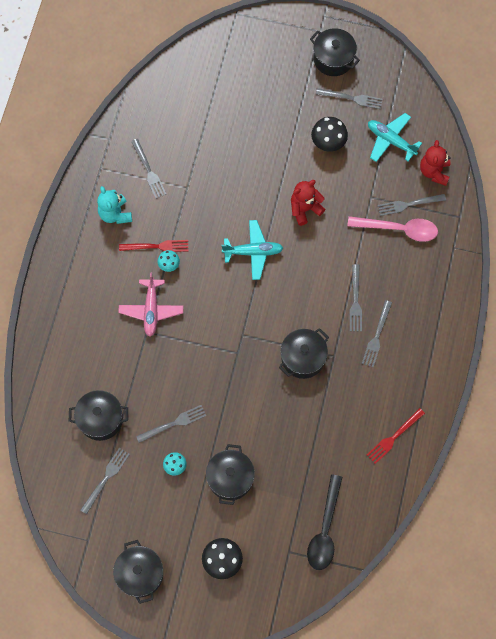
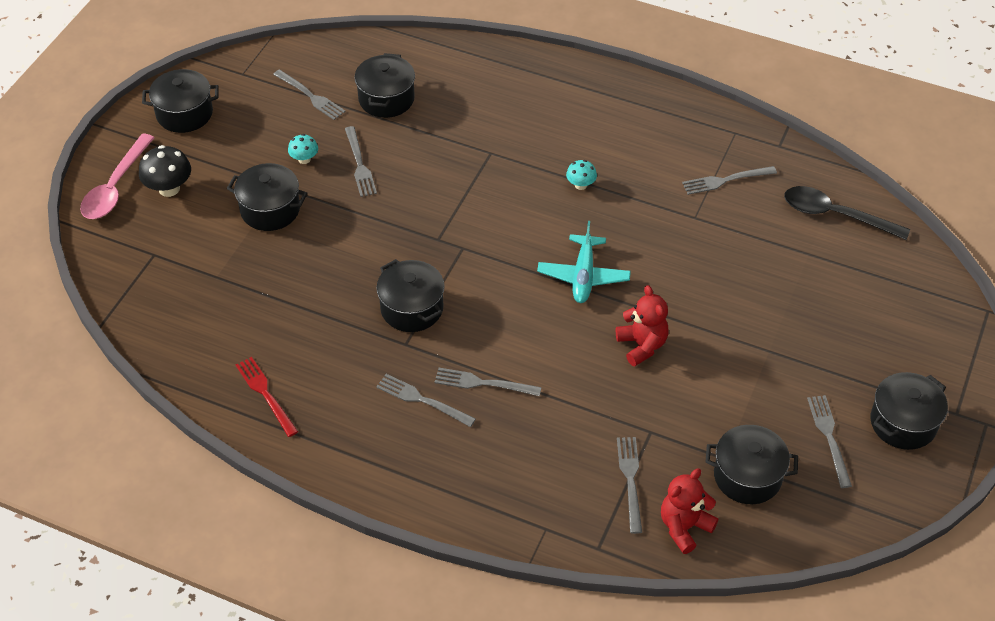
camera: 100 degrees right, 20 degrees down
(115, 214) = (664, 140): turquoise teddy bear -> none
(151, 310) = (520, 160): pink plane -> none
(157, 246) = (610, 176): red fork -> none
(325, 530) = (166, 295): black spoon -> black spoon (835, 215)
(328, 143) = (751, 392): black mushroom -> none
(352, 98) = (829, 436): grey fork -> grey fork turned 150 degrees clockwise
(391, 140) = (747, 476): turquoise plane -> black pot
(399, 229) = (589, 459): pink spoon -> pink spoon (115, 187)
(434, 172) = (684, 527): red teddy bear -> red teddy bear turned 60 degrees counterclockwise

